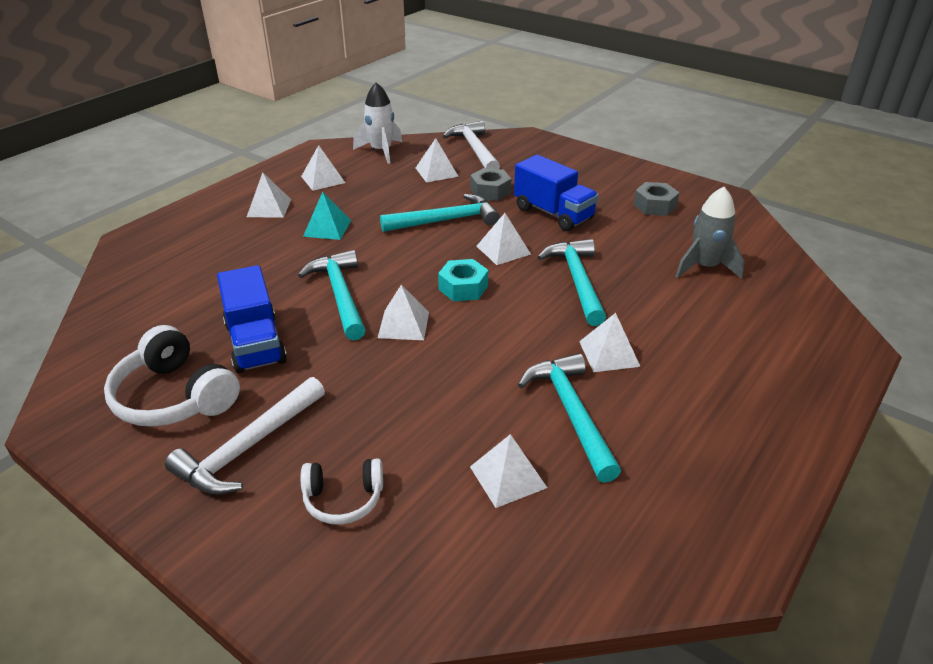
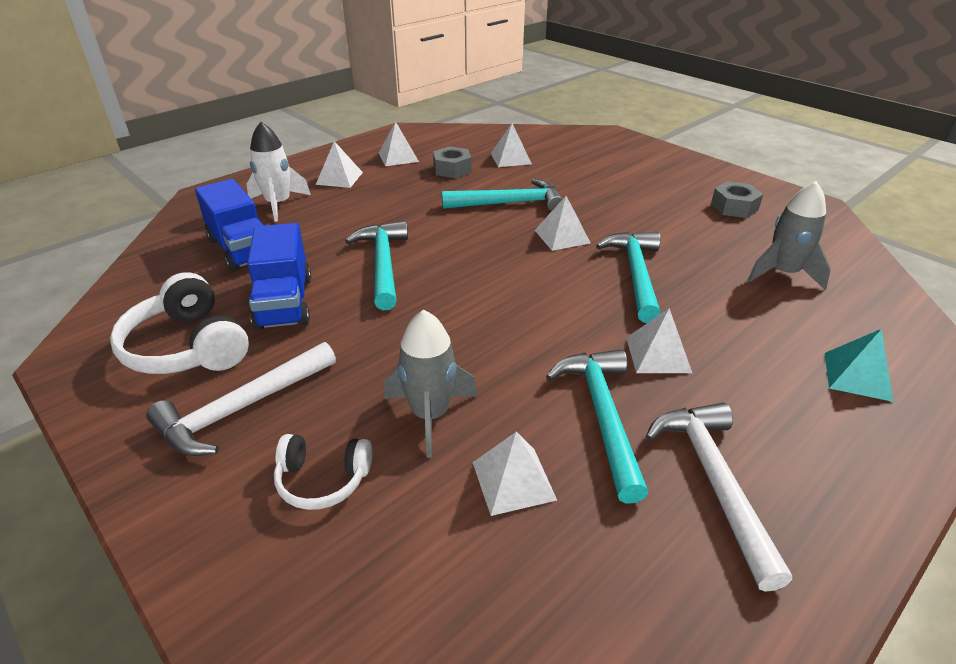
camera: 10 degrees right, 0 degrees up
(327, 228) = (389, 200): turquoise pyramid -> turquoise pyramid (857, 376)
(381, 151) = (461, 136): white rocket -> white rocket (278, 204)
(403, 324) = (439, 300): white pyramid -> none
(423, 431) = (430, 415): none -> grey rocket
(463, 287) = (511, 269): turquoise nut -> none
(475, 149) = (554, 141): white hammer -> white hammer (714, 481)
(490, 191) = (561, 180): grey nut -> grey nut (452, 169)
(553, 213) = (622, 206): blue truck -> blue truck (241, 249)

